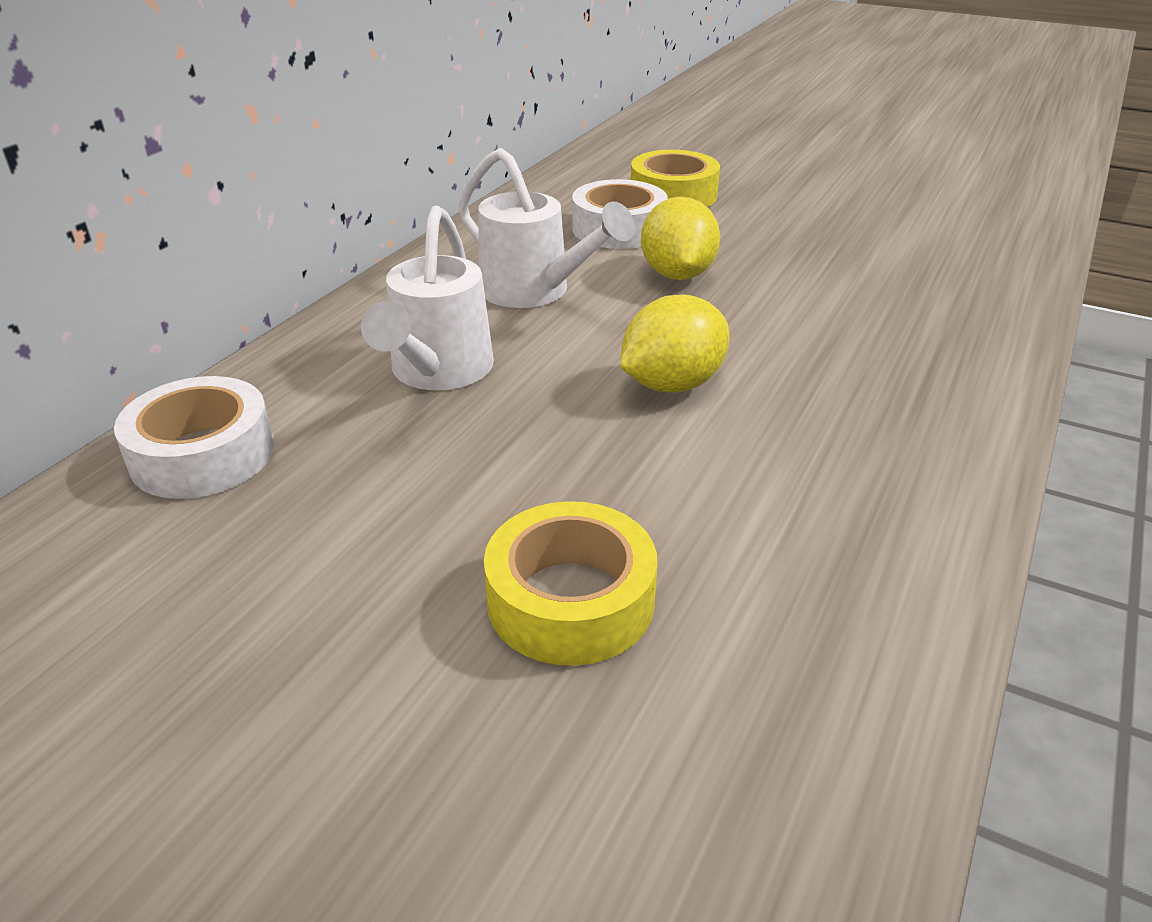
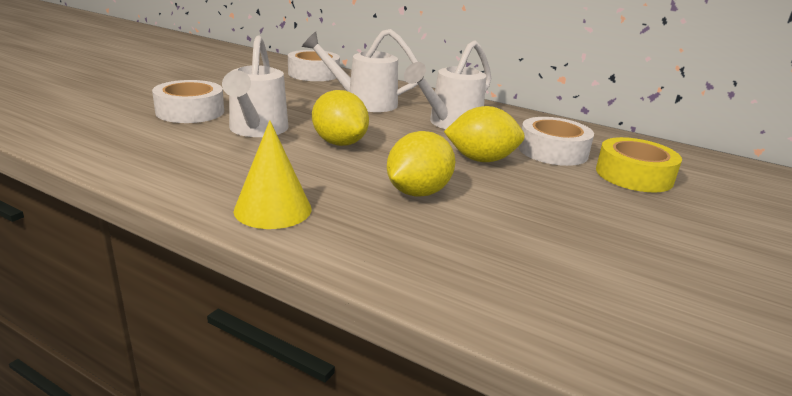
camera: 90 degrees right, 10 degrees down
(570, 600) = (190, 111): yellow tape -> white tape
(650, 479) = (257, 130): none -> white watering can
(813, 318) = (418, 192): none -> yellow lemon
(944, 417) = (273, 209): none -> yellow cone

